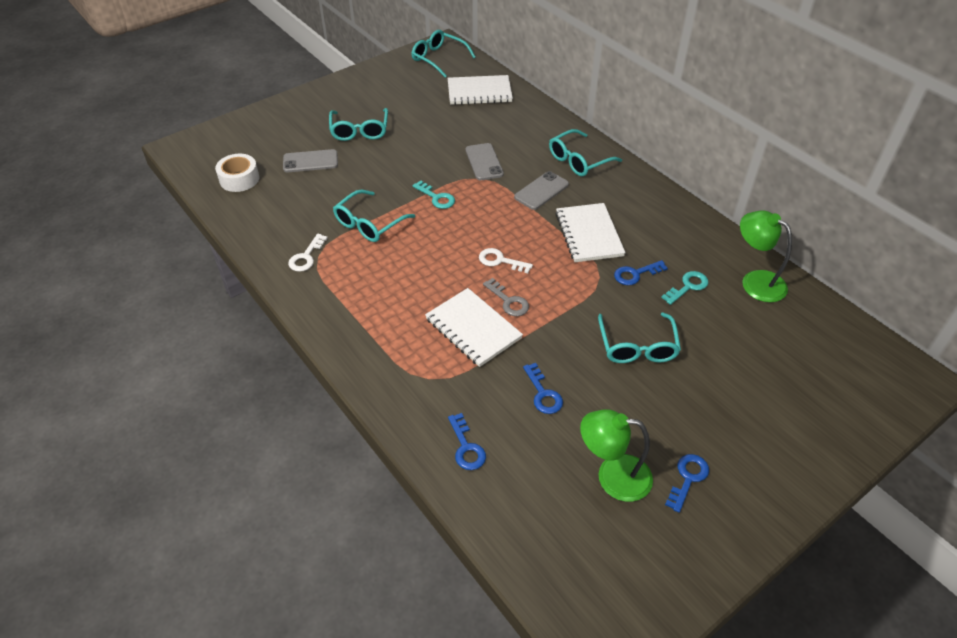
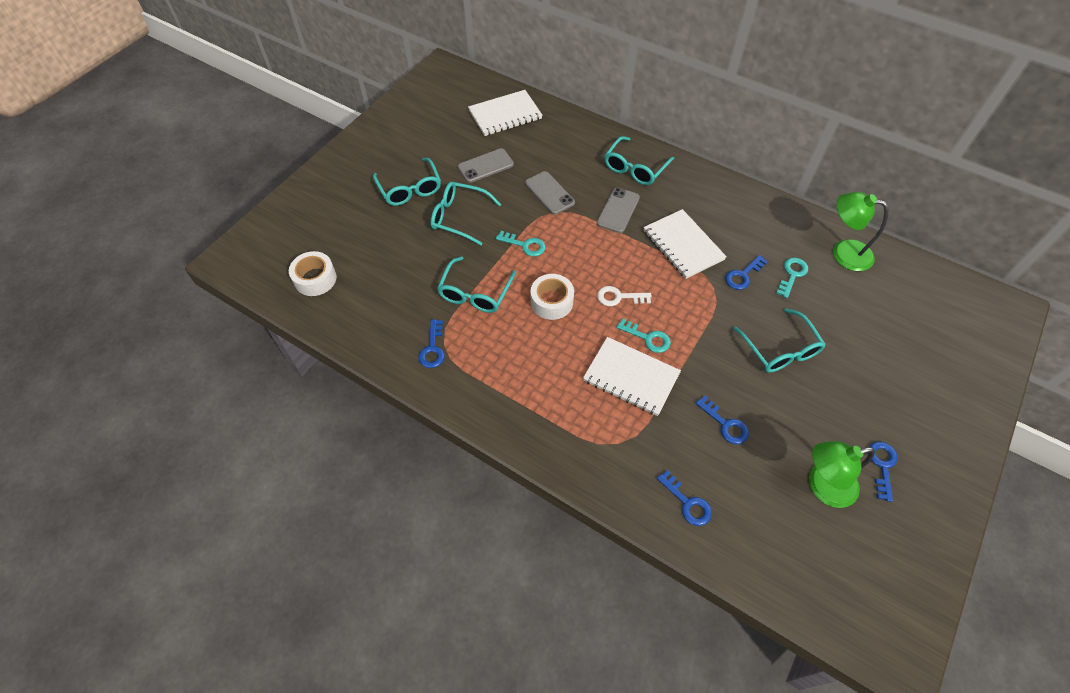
camera: 20 degrees left, 10 degrees up
(306, 257) = (432, 348): white key -> blue key
(310, 161) = (378, 238): grey phone -> grey phone (485, 166)
(434, 248) = (551, 302): none -> white tape
(438, 58) = (445, 85): turquoise glasses -> turquoise glasses (459, 217)
(508, 301) = (648, 338): grey key -> turquoise key

